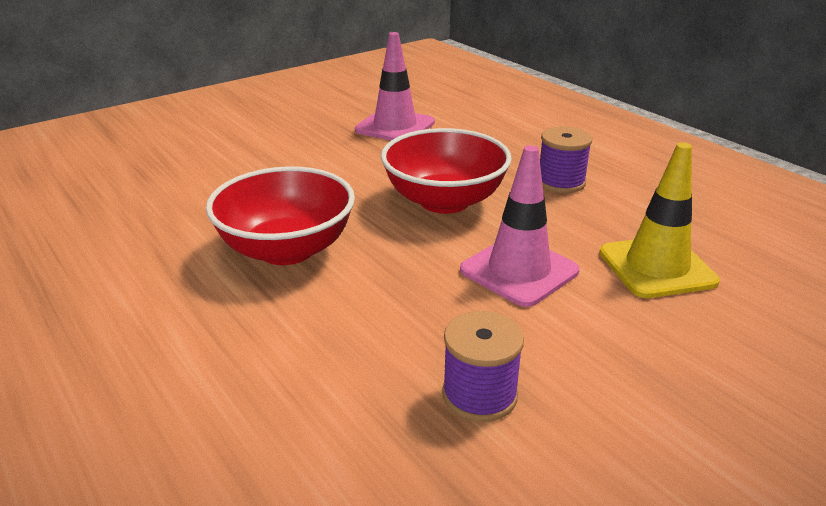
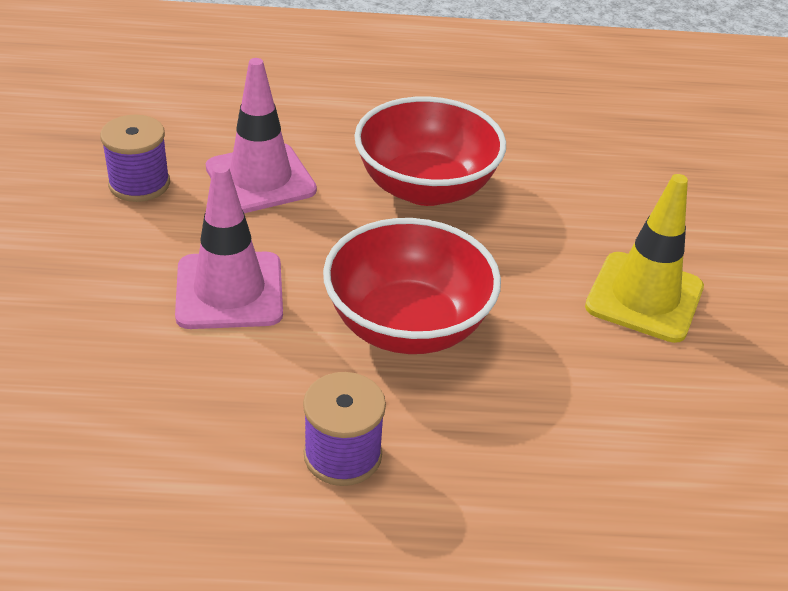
camera: 125 degrees right, 10 degrees up
(395, 126) = (674, 411): pink traffic cone -> pink traffic cone (260, 179)
(657, 267) = (112, 383): yellow traffic cone -> yellow traffic cone (644, 297)

